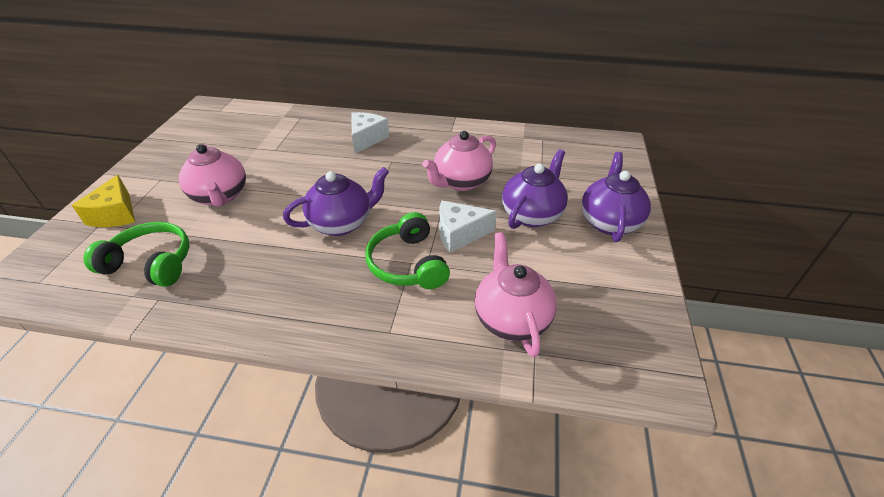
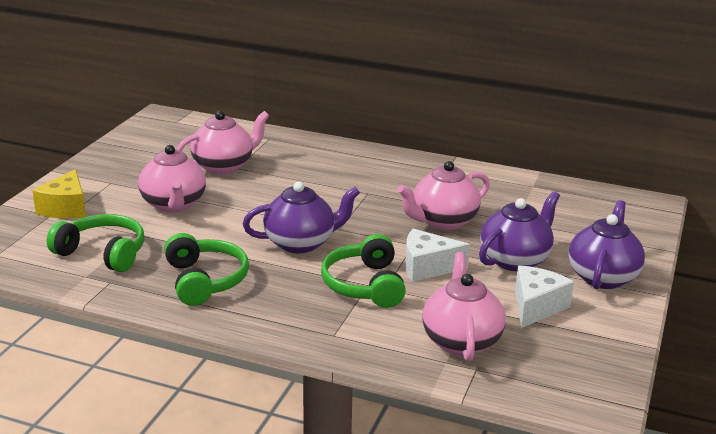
camera: 10 degrees right, 15 degrees down
(255, 282) = (205, 280): none -> green headphones
(263, 149) = (224, 166): none -> pink teapot
(366, 139) = (343, 168): white cheese -> white cheese (536, 306)

